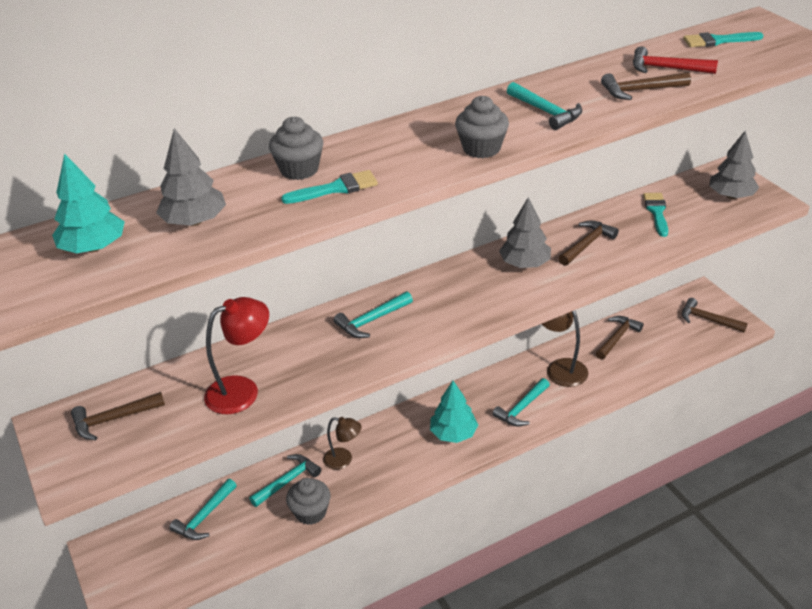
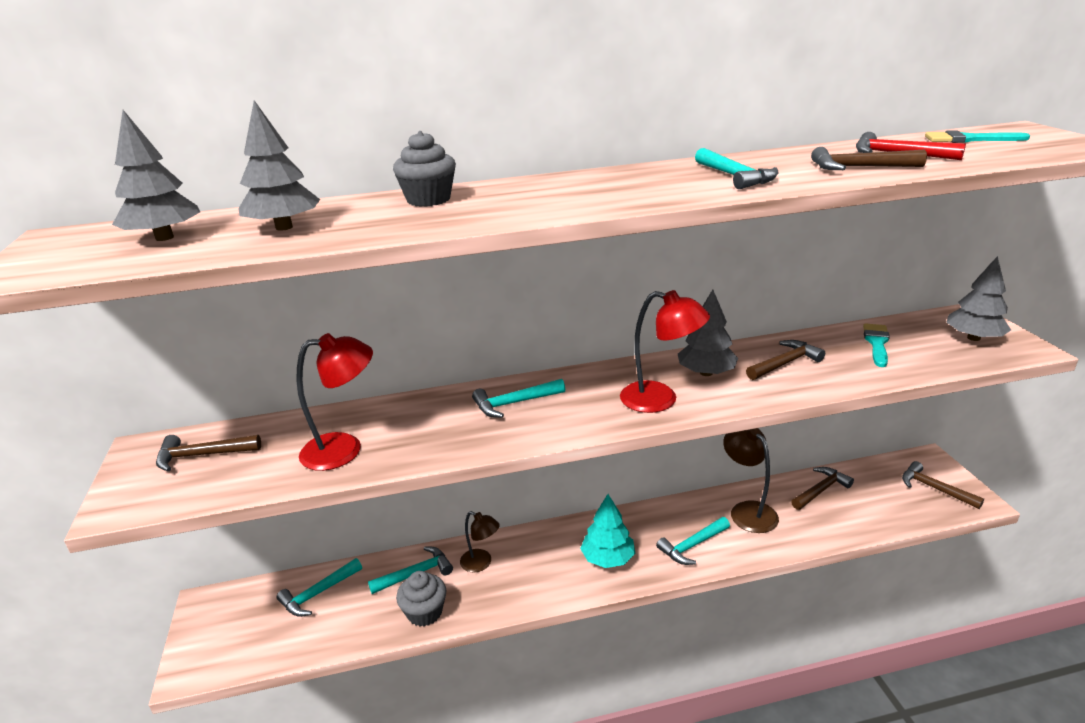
camera: 15 degrees right, 10 degrees down
(94, 248) = (164, 238): turquoise tree -> grey tree
(336, 188) = (455, 215): turquoise brush -> none
(481, 148) = (642, 197): grey cupcake -> none
(495, 297) = (660, 400): none -> red lamp

